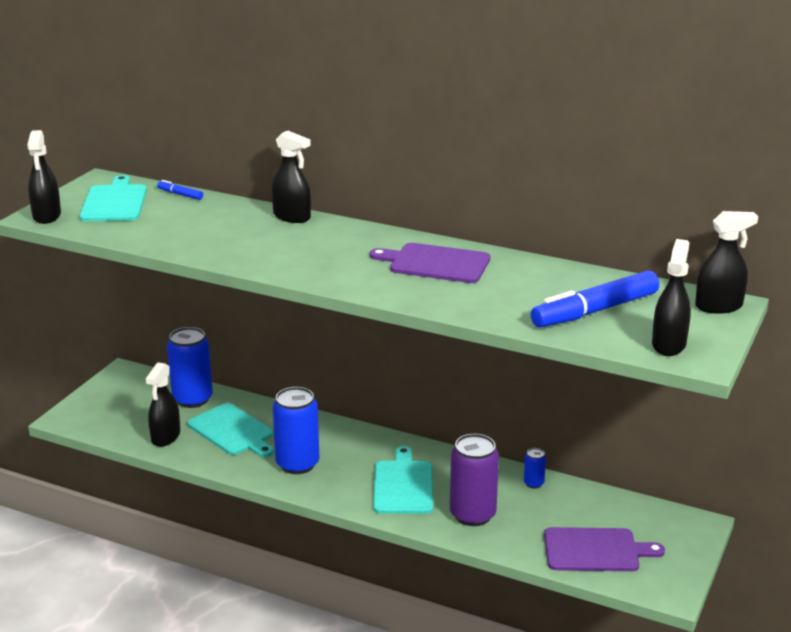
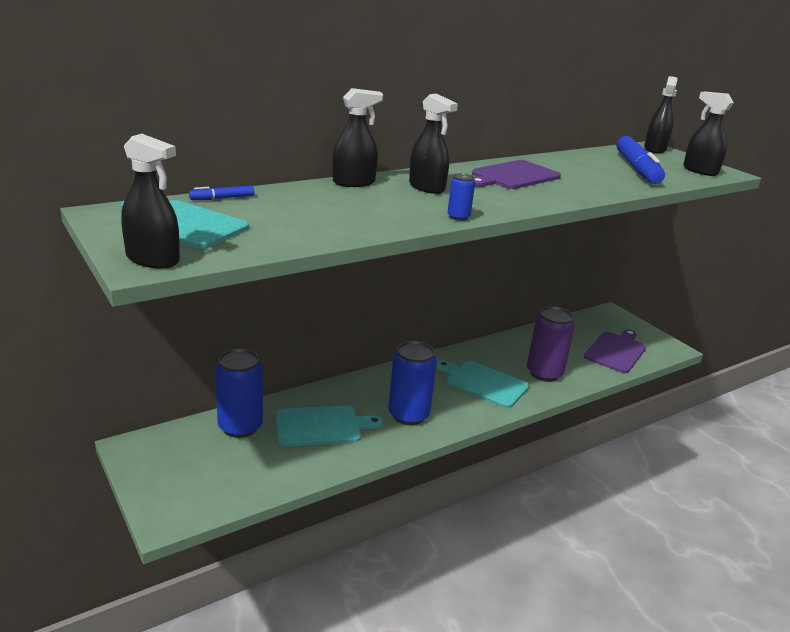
camera: 60 degrees left, 0 degrees up
(165, 437) = (286, 466): black spray bottle -> black spray bottle (427, 187)
(533, 483) = (526, 338): blue can -> blue can (458, 217)

